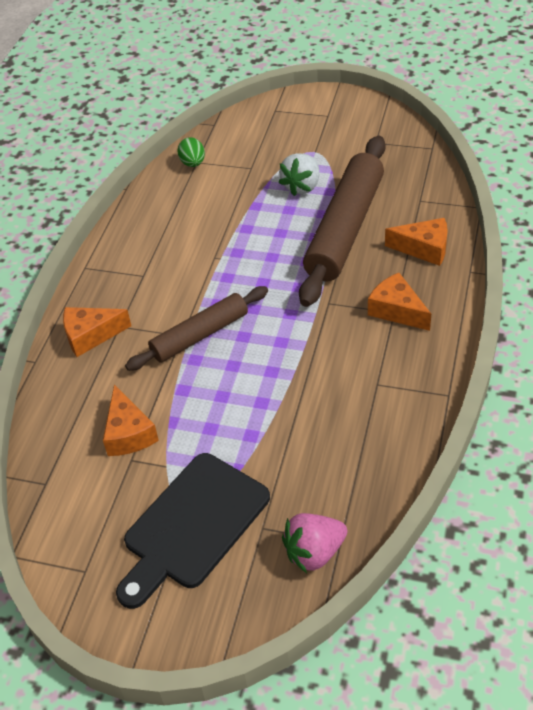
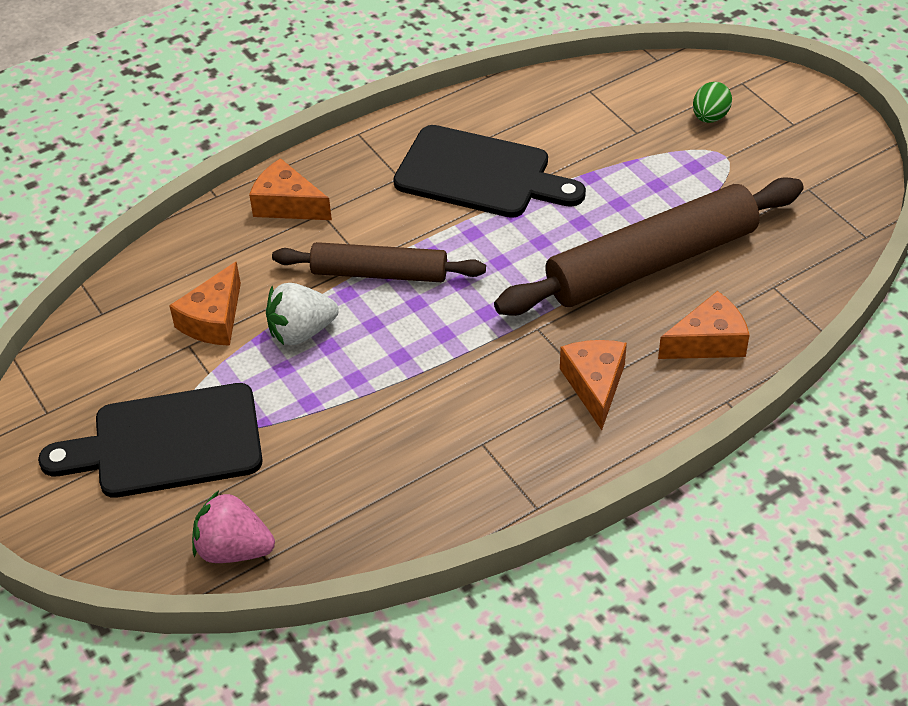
camera: 40 degrees right, 0 degrees up
(190, 243) = (480, 174): none -> black cutting board
(193, 163) = (583, 90): green egg -> green egg (710, 117)
(302, 186) = (664, 187): white strawberry -> white strawberry (301, 332)
(424, 248) = (708, 341): orange cheese -> orange cheese turned 75 degrees counterclockwise

